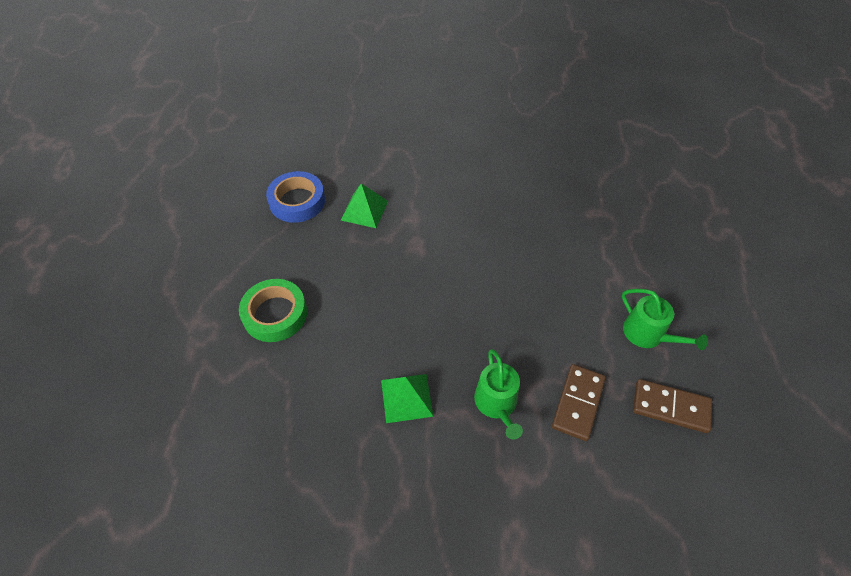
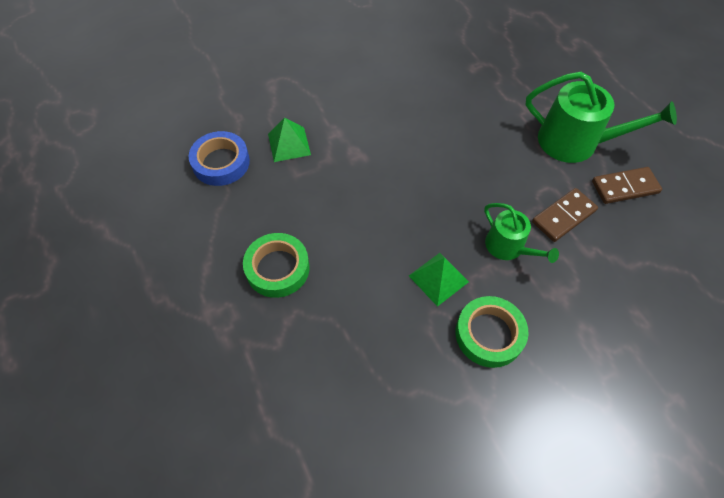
camera: 30 degrees left, 5 degrees up
(415, 477) = (489, 334): none -> green tape
(578, 403) = (563, 216): brown domino -> brown domino turned 60 degrees clockwise
(648, 334) = (576, 142): green watering can -> green watering can, size x1.69

